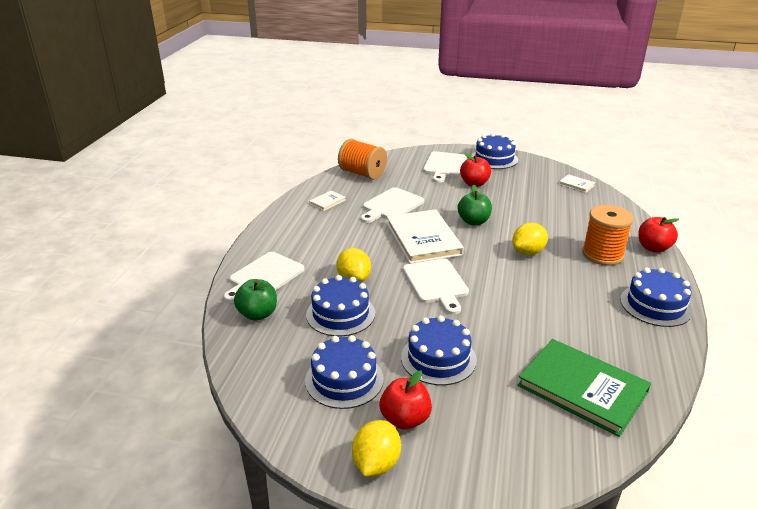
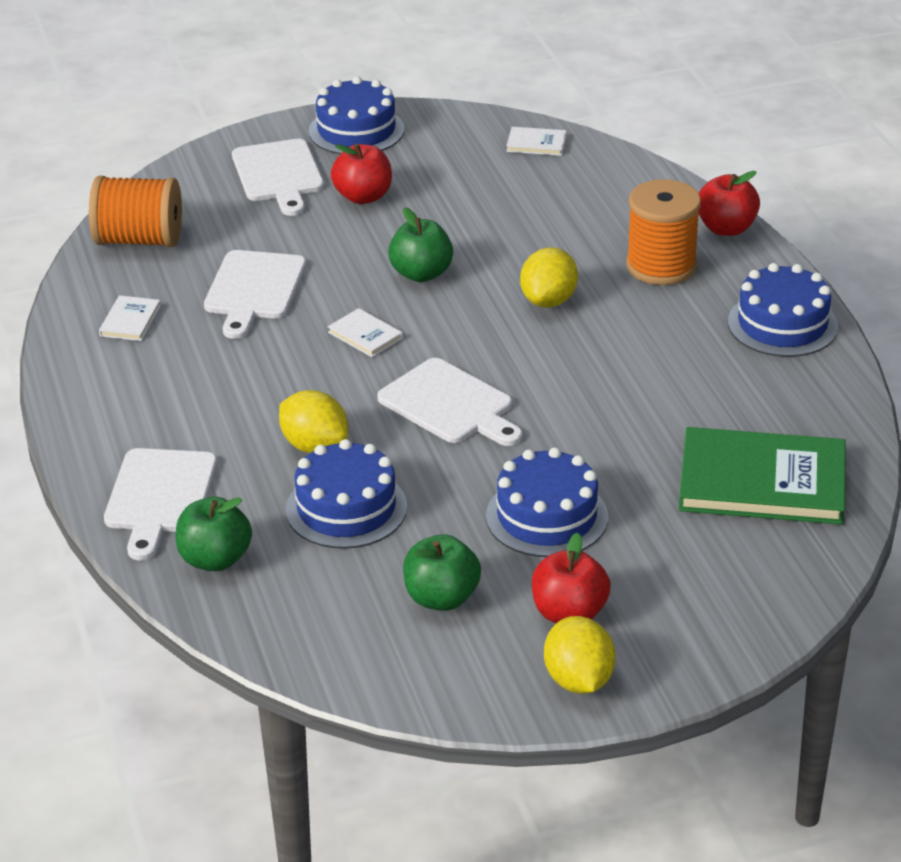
camera: 30 degrees left, 5 degrees up
(344, 379) = (441, 598): blue cake -> green apple
(423, 239) = (365, 335): white book -> white book, size x0.43

